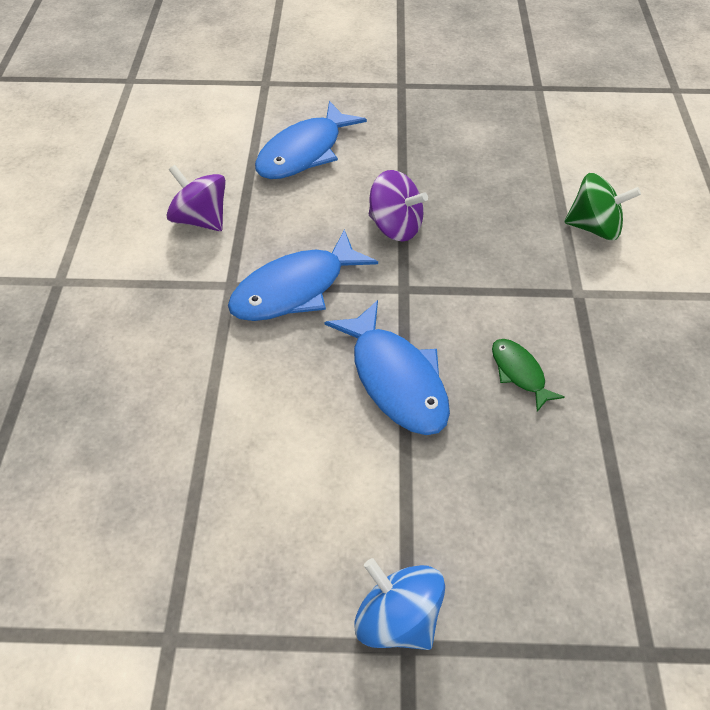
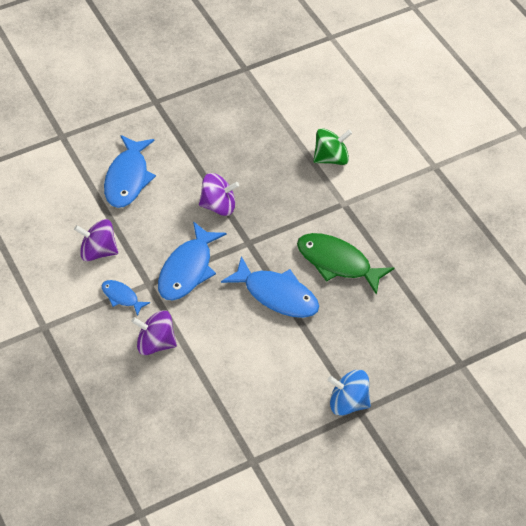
camera: 30 degrees left, 0 degrees up
(175, 369) = (155, 344): none -> purple spinning top
(183, 286) = (122, 297): none -> blue fish
(519, 373) = (337, 263): green fish -> green fish, size x1.90

